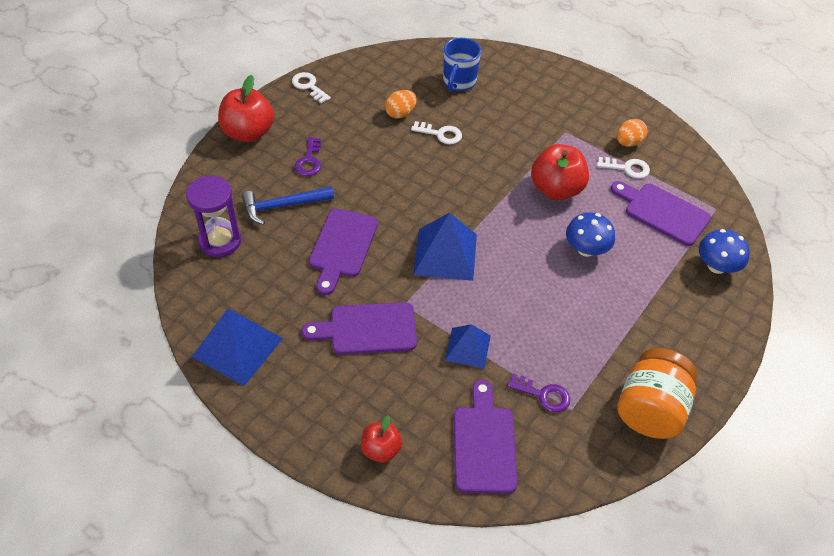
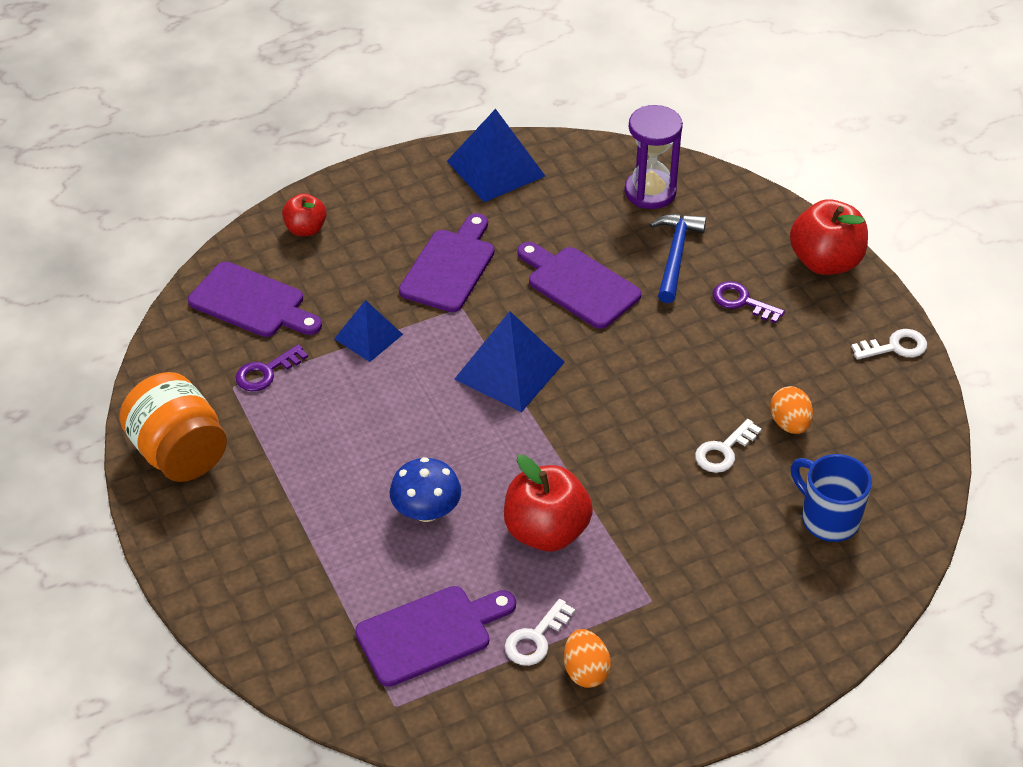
camera: 120 degrees right, 5 degrees down
(716, 266) = (304, 640): blue mushroom -> none

